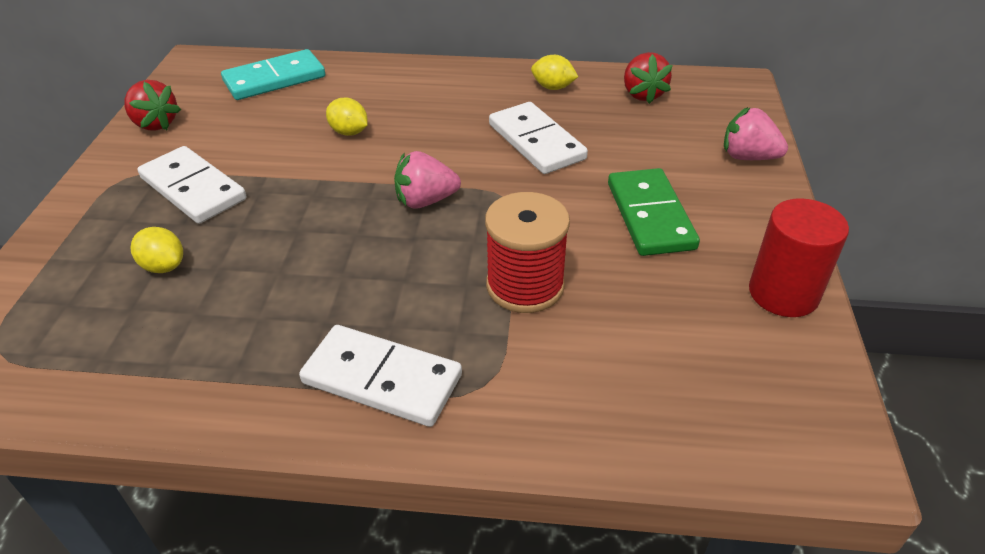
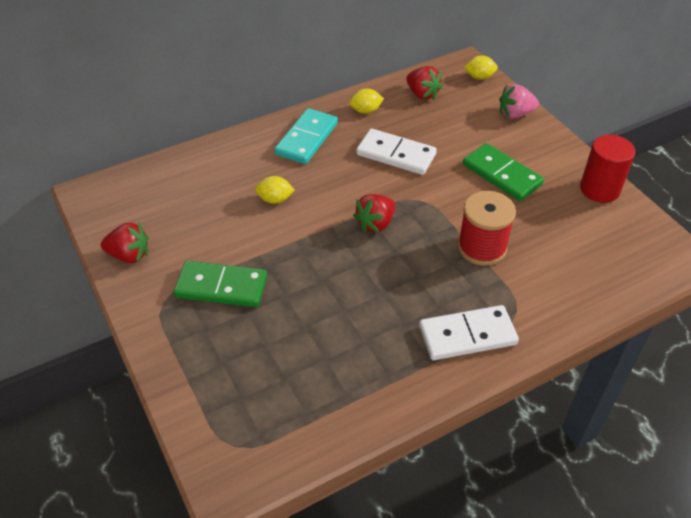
camera: 35 degrees left, 5 degrees up
(164, 266) = (270, 343): yellow lemon -> yellow lemon (479, 77)
(193, 189) = (221, 287): white domino -> green domino
(274, 79) = (172, 182): turquoise domino -> turquoise domino (306, 139)
(425, 201) = (375, 224): pink strawberry -> red strawberry

